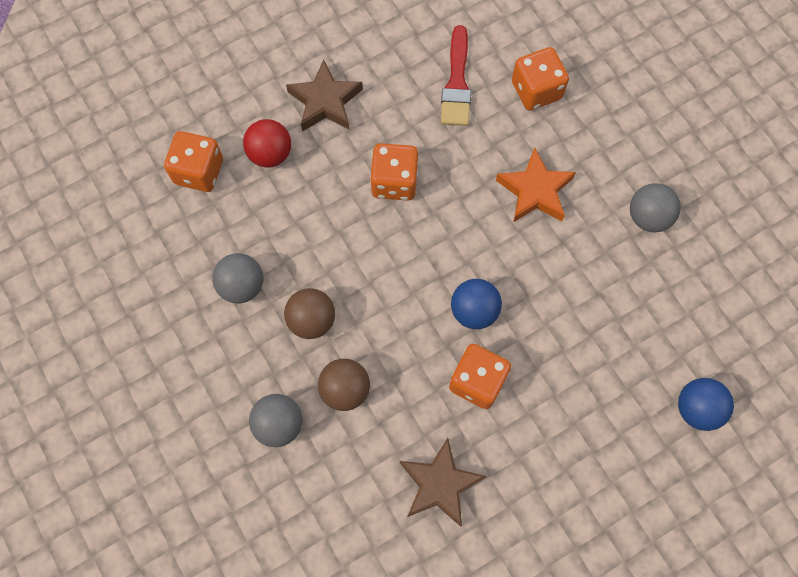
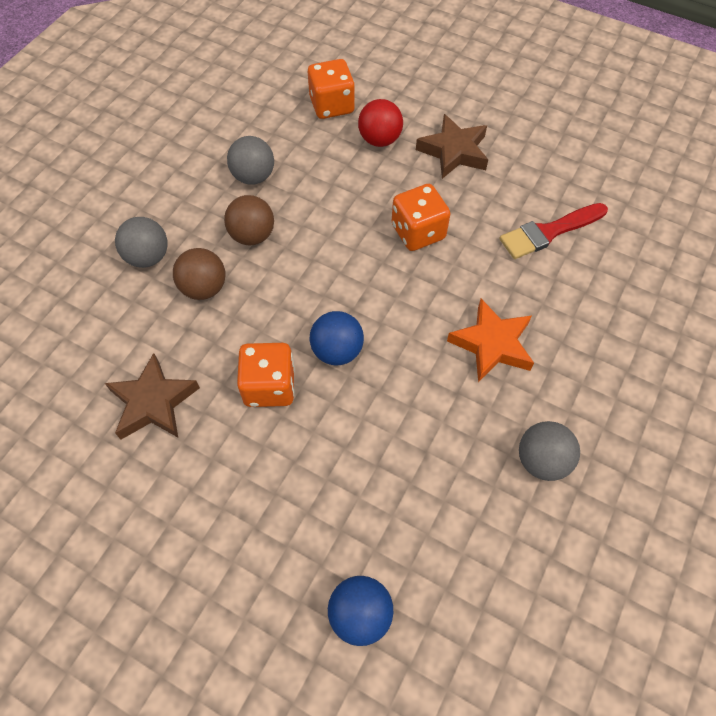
camera: 60 degrees right, 10 degrees down
(536, 90) = (595, 296): orange dice -> none

